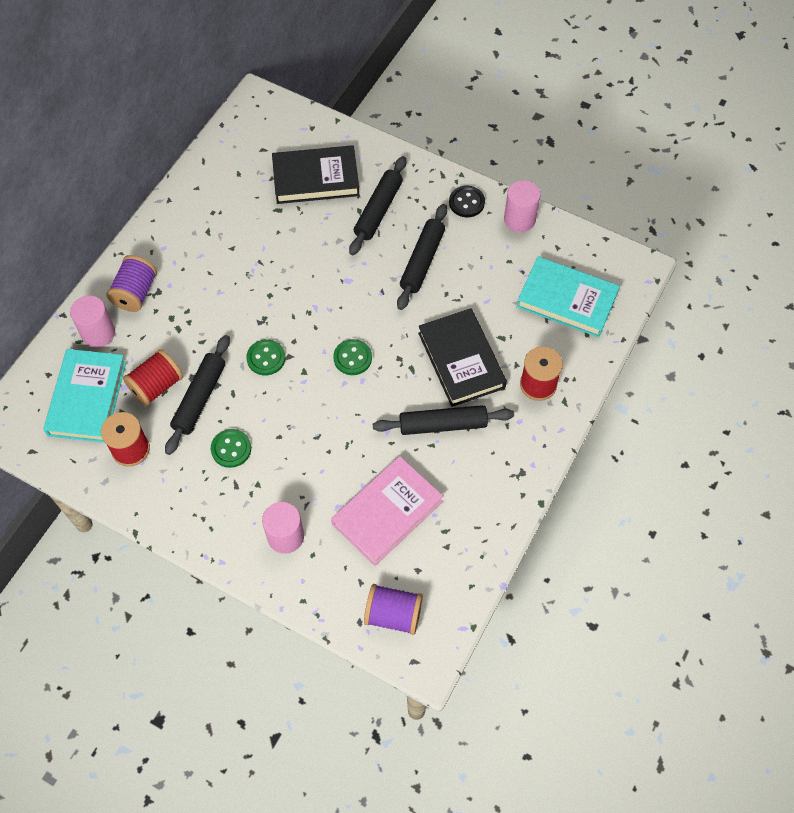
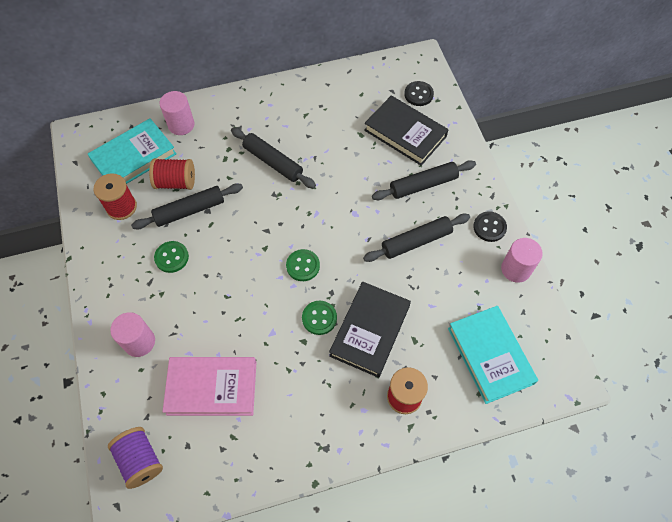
camera: 45 degrees right, 0 degrees up
(135, 293) = (226, 118): purple spool -> none
(266, 358) = (252, 220): green button -> green button (319, 318)
(290, 135) = (418, 94): none -> black button
(443, 425) = (310, 363): black rolling pin -> black rolling pin (273, 162)

